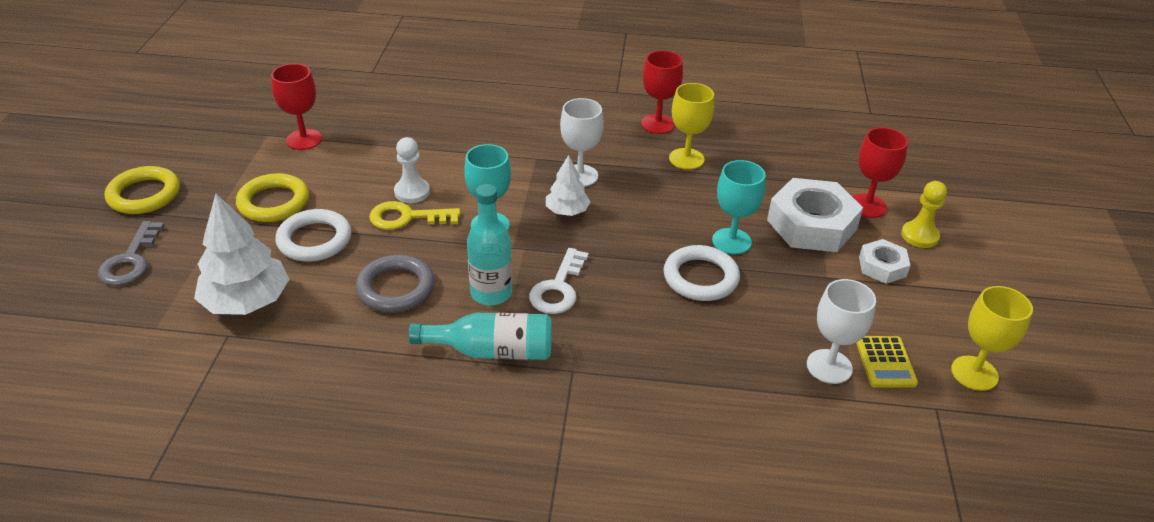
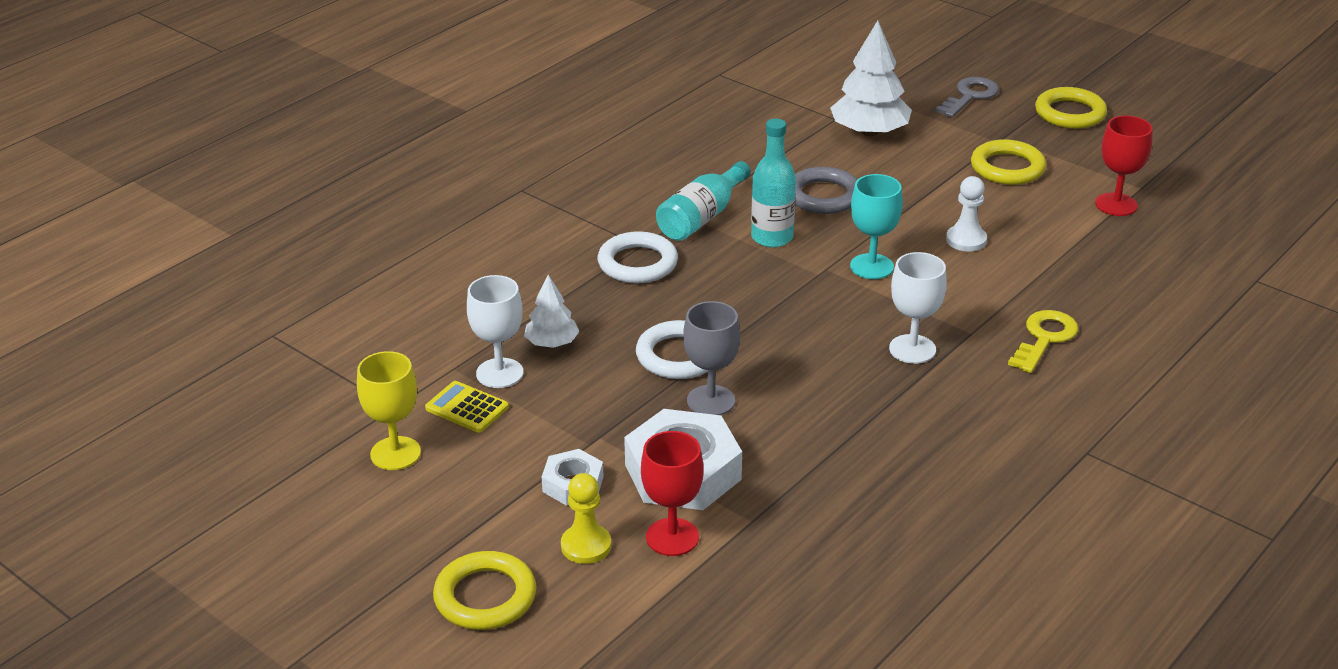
camera: 125 degrees right, 5 degrees down
(131, 261) = (970, 96): grey key -> grey key turned 90 degrees clockwise
(314, 240) = (929, 175): white ring -> white ring (637, 263)
(406, 218) = (924, 226): yellow key -> yellow key (1044, 338)
(558, 288) = (744, 272): white key -> none
(567, 211) = (855, 318): white tree -> white tree (552, 343)
(658, 124) = (979, 452): red goblet -> none
(686, 159) = (884, 440): yellow goblet -> none
(731, 241) = (711, 401): turquoise goblet -> grey goblet
(1009, 256) = (485, 596): none -> yellow ring

